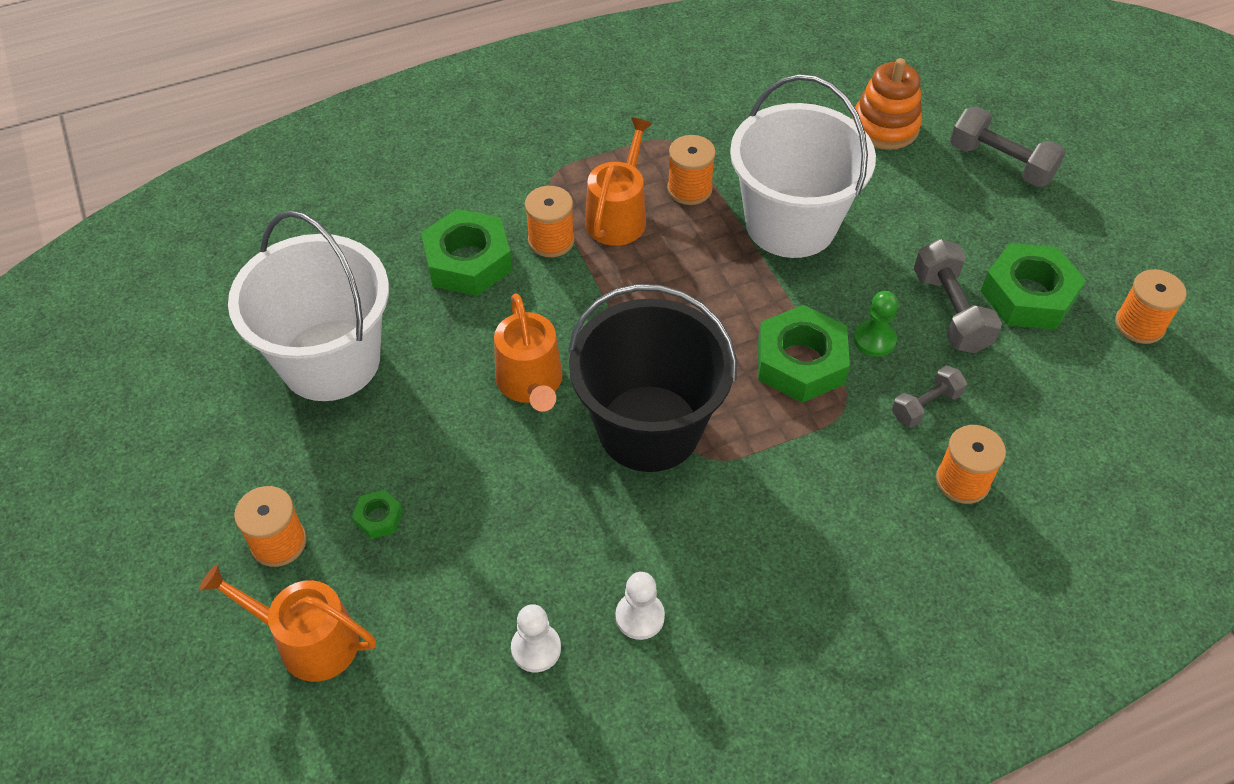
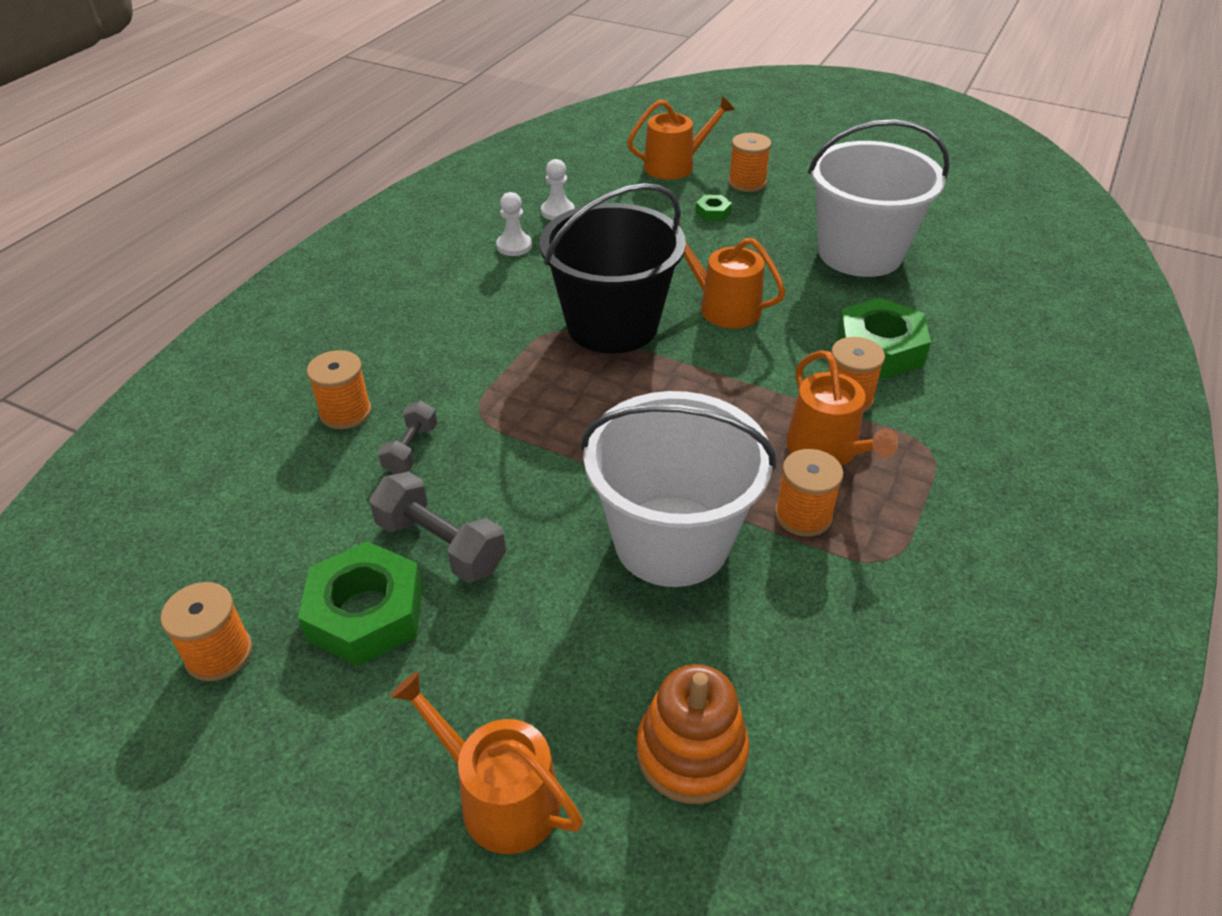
camera: 140 degrees right, 10 degrees down
(800, 362) = (544, 424): green nut -> none
(874, 340) = (495, 477): green pawn -> none
(1000, 163) = (499, 797): grey dumbbell -> orange watering can

